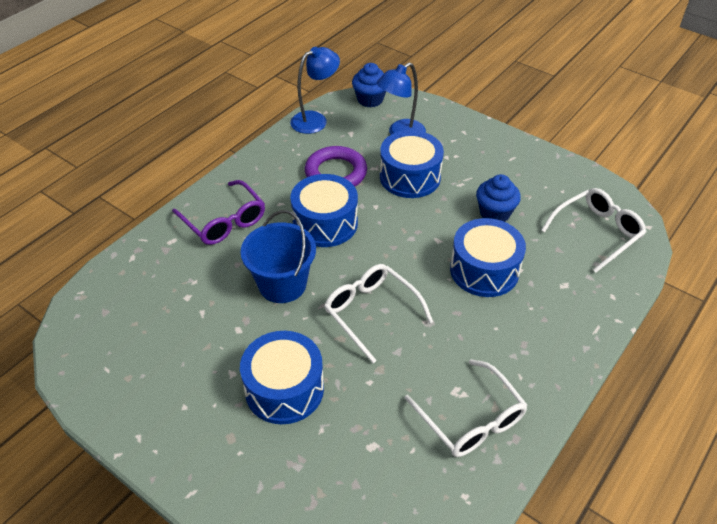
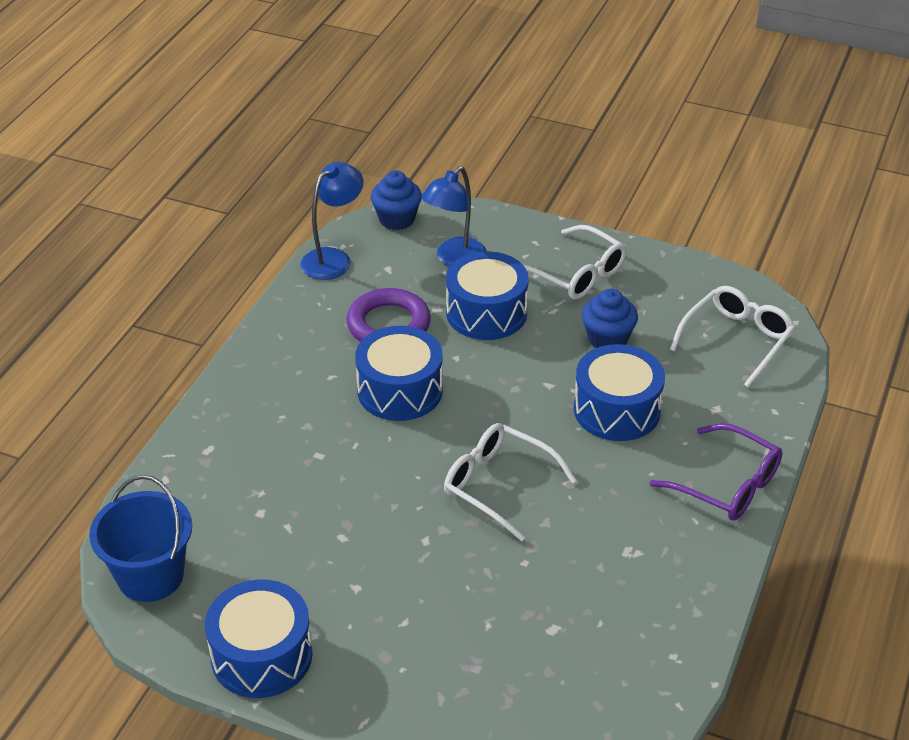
camera: 15 degrees left, 5 degrees down
(224, 221) = (267, 412): purple glasses -> purple glasses (727, 484)
(282, 284) = (375, 474): blue bucket -> blue bucket (150, 576)
(284, 389) = (427, 591): blue drum -> blue drum (261, 655)
(470, 419) = (654, 577): white glasses -> white glasses (576, 274)

